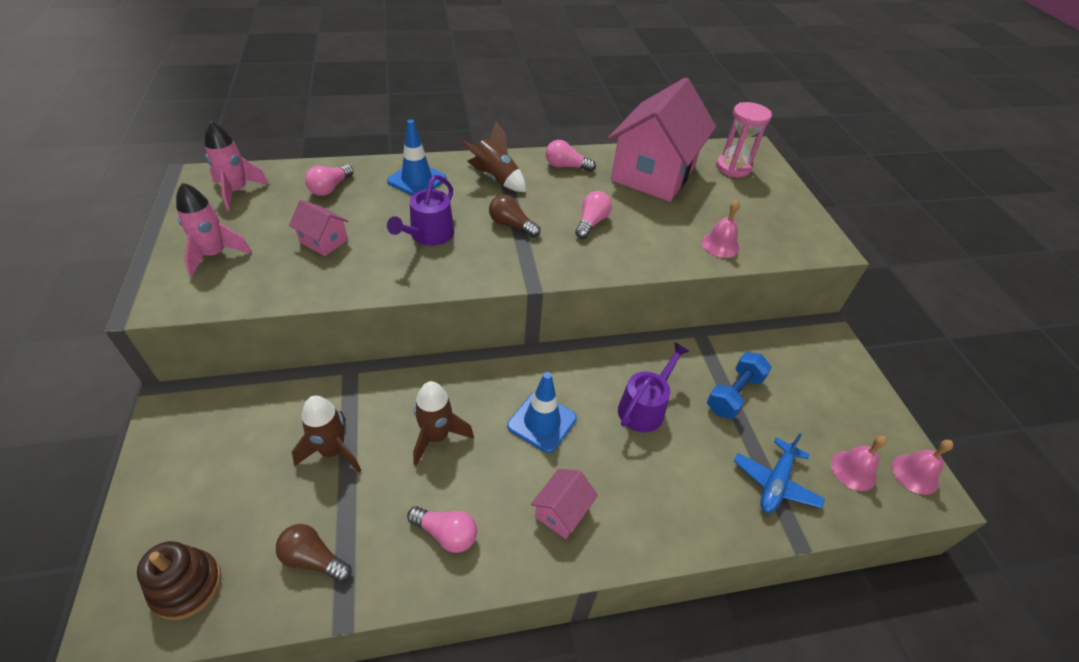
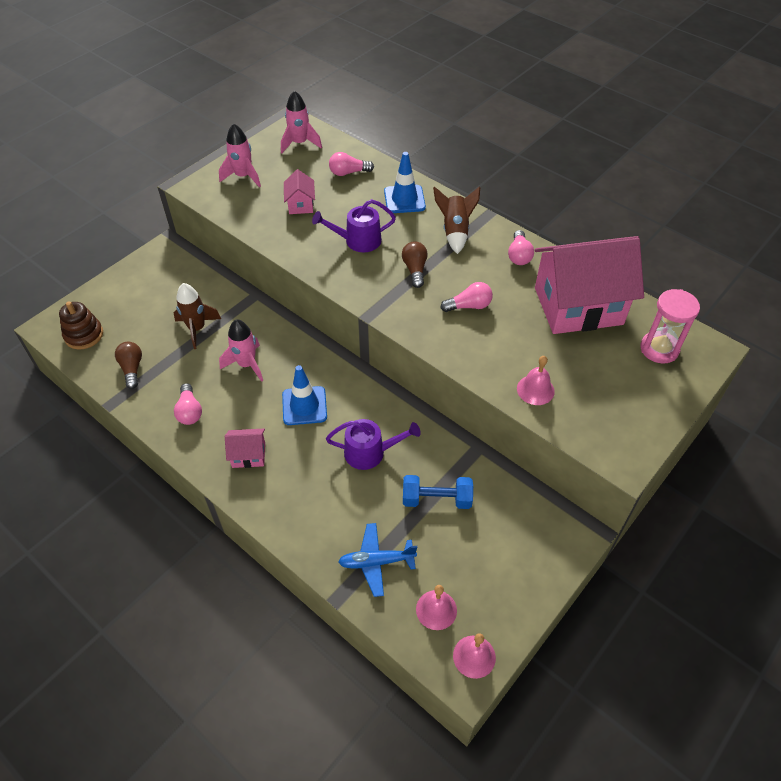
camera: 55 degrees right, 5 degrees up
(437, 436) = (247, 364): brown rocket -> pink rocket
(566, 166) = (519, 255): pink light bulb -> pink light bulb turned 150 degrees counterclockwise

